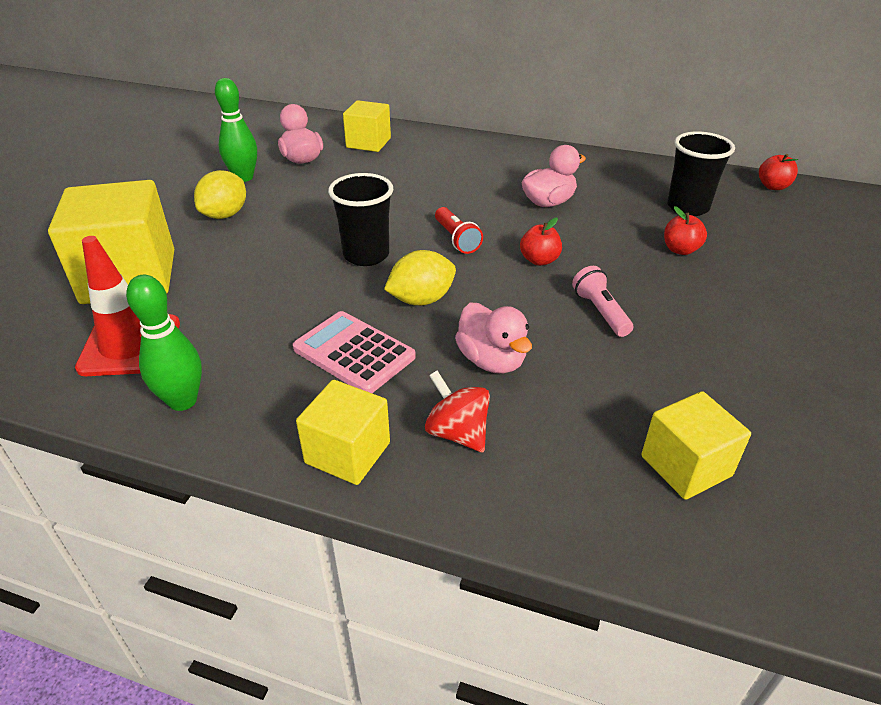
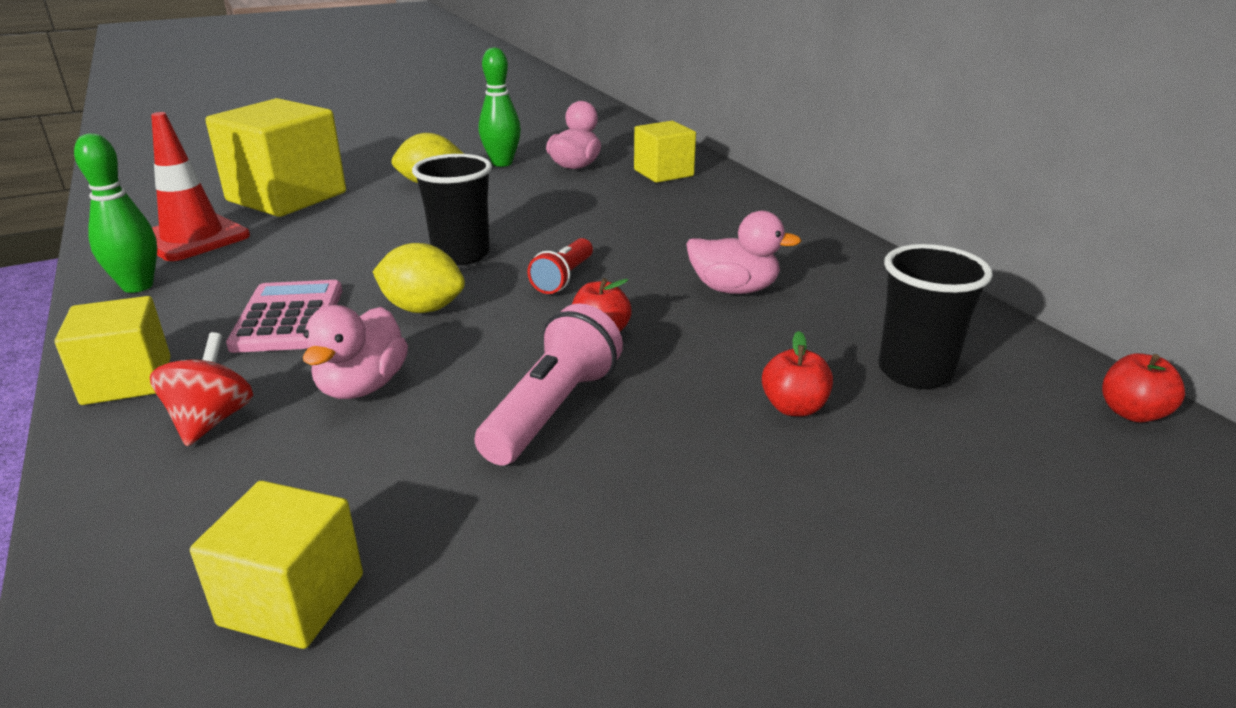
camera: 45 degrees right, 10 degrees down
(600, 312) = (552, 410): pink flashlight -> pink flashlight, size x1.56

